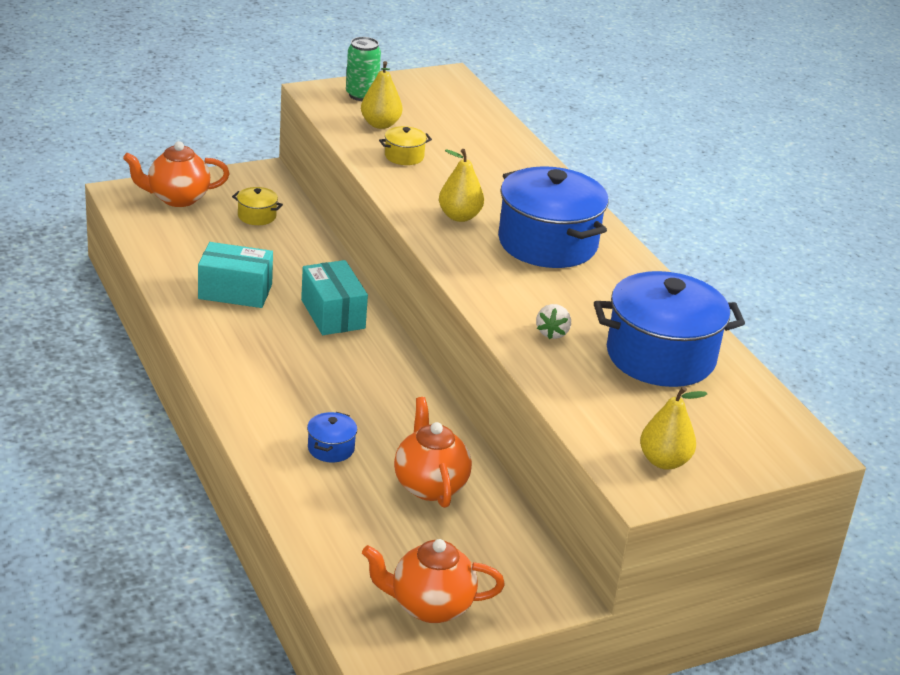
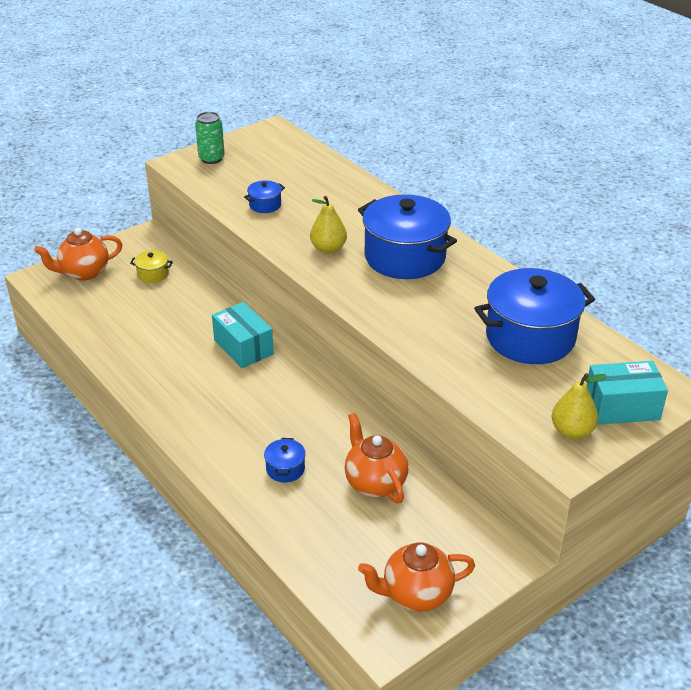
camera: 10 degrees left, 5 degrees up
(235, 291) = (159, 345): turquoise box -> turquoise box (622, 407)
(380, 124) = (236, 181): yellow pear -> none
(404, 156) = (265, 205): yellow pot -> blue pot
(552, 333) = (440, 336): white strawberry -> none

